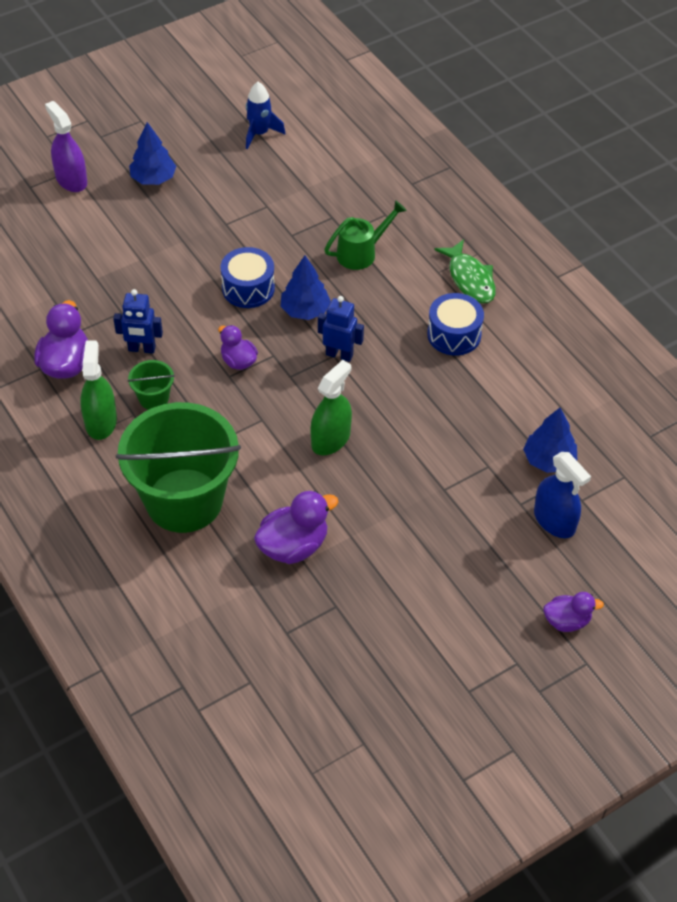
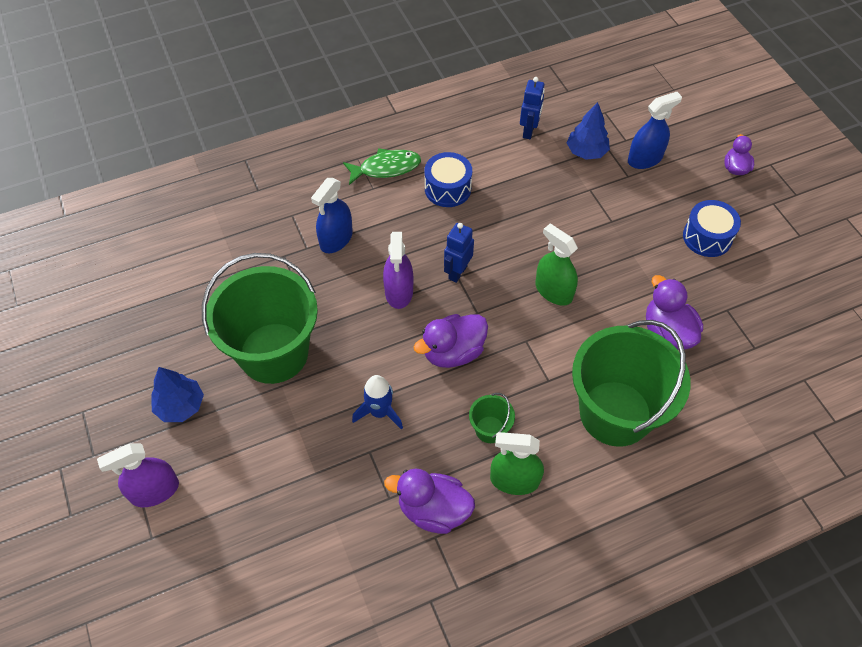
camera: 80 degrees left, 5 degrees up
(141, 349) = (424, 435): blue robot -> blue robot (529, 131)
(217, 229) = (274, 353): none -> green bucket
(238, 361) = (453, 352): purple duck -> purple duck, size x1.61
(248, 288) = (361, 334): blue drum -> blue drum (707, 237)
(259, 133) = (146, 301): blue rocket -> blue rocket (379, 412)
(305, 310) = (399, 292): blue tree -> purple spray bottle
(361, 253) = (336, 239): green watering can -> blue spray bottle

